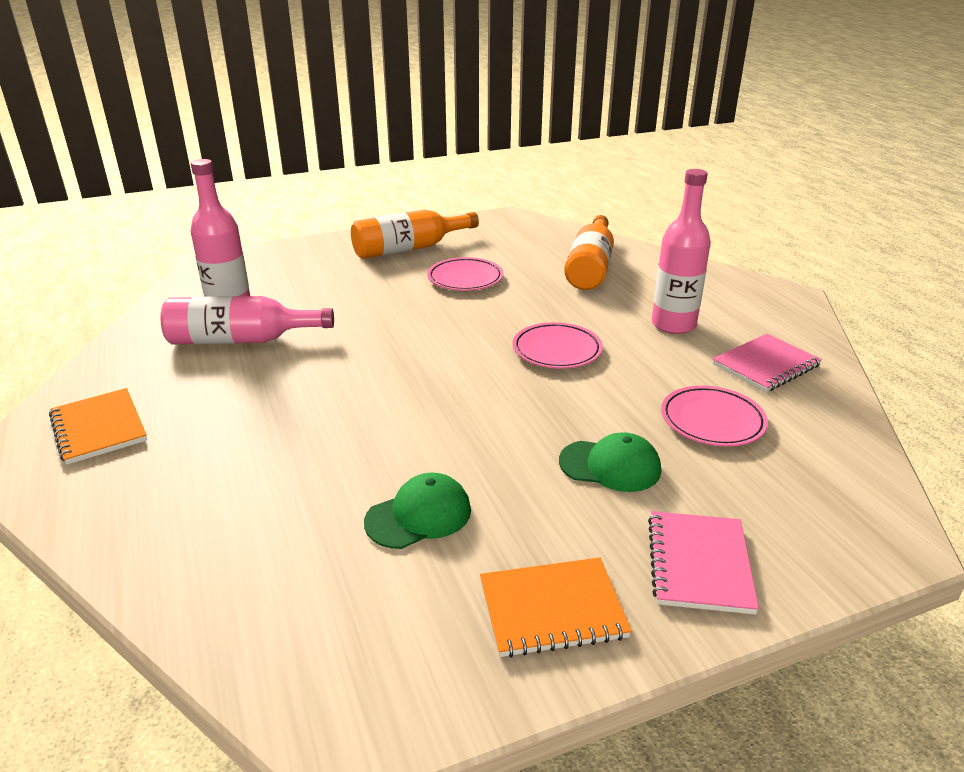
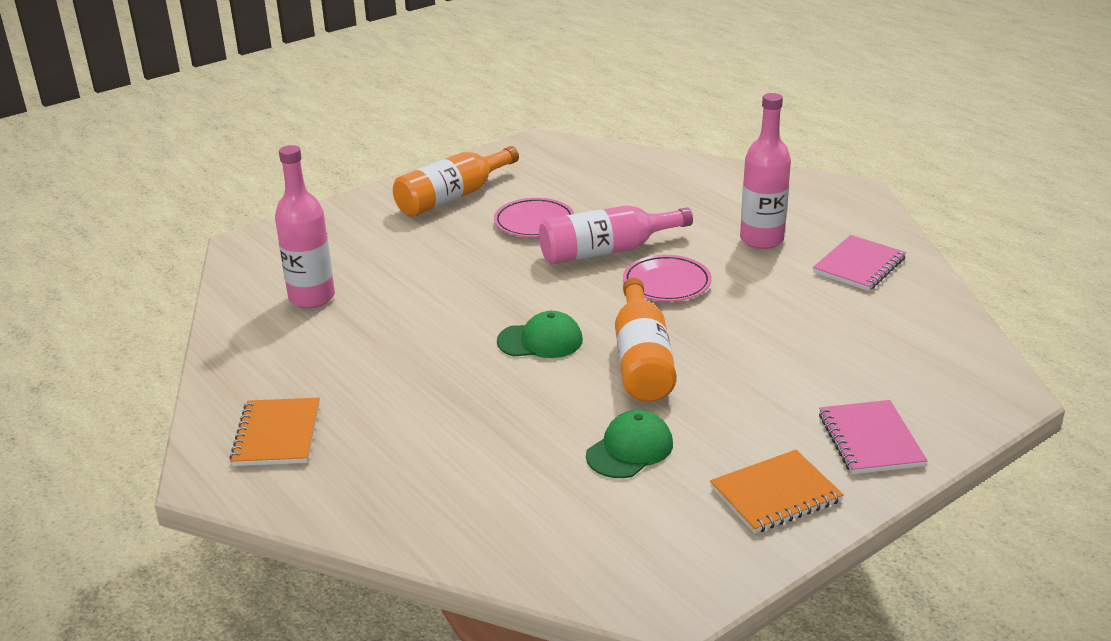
camera: 15 degrees left, 0 degrees up
(99, 428) = (277, 435): orange notebook -> orange notebook turned 45 degrees clockwise
(241, 340) = (348, 326): pink bottle -> pink bottle (607, 250)
(590, 267) = (653, 190): orange bottle -> orange bottle (642, 360)
(610, 466) = (766, 379): green cap -> green cap (540, 341)
(712, 421) = (834, 325): pink plate -> none

